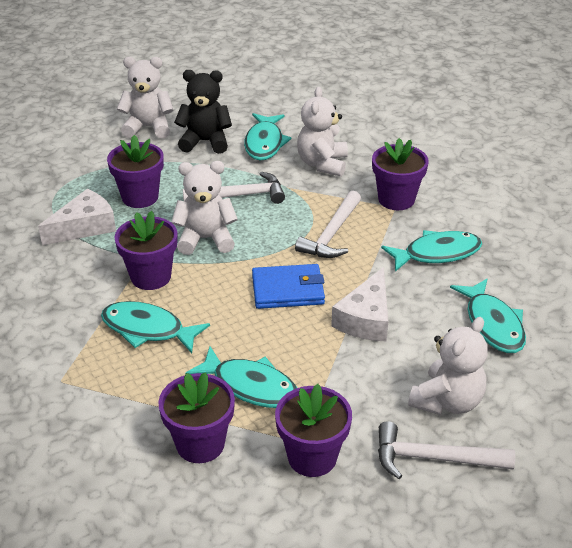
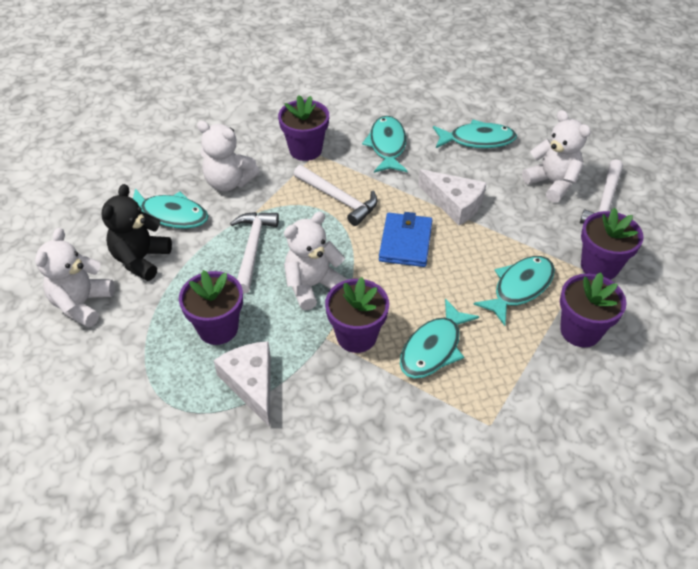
camera: 75 degrees left, 10 degrees up
(206, 239) = (312, 285): white teddy bear -> white teddy bear turned 45 degrees clockwise

